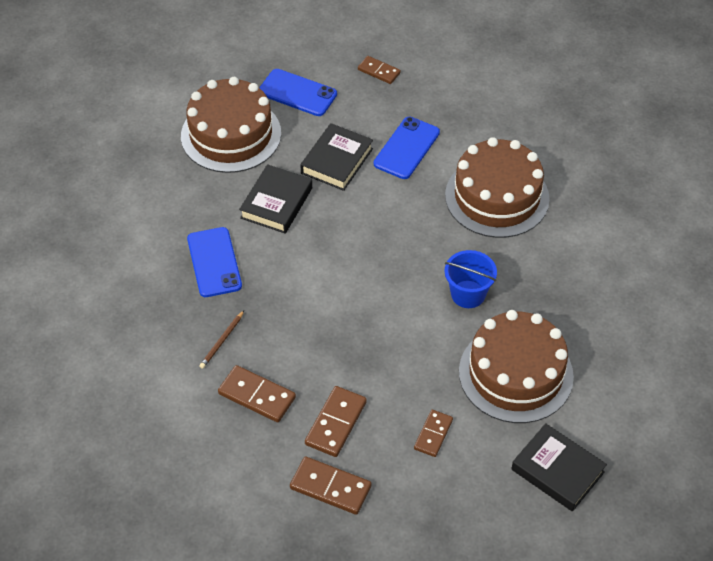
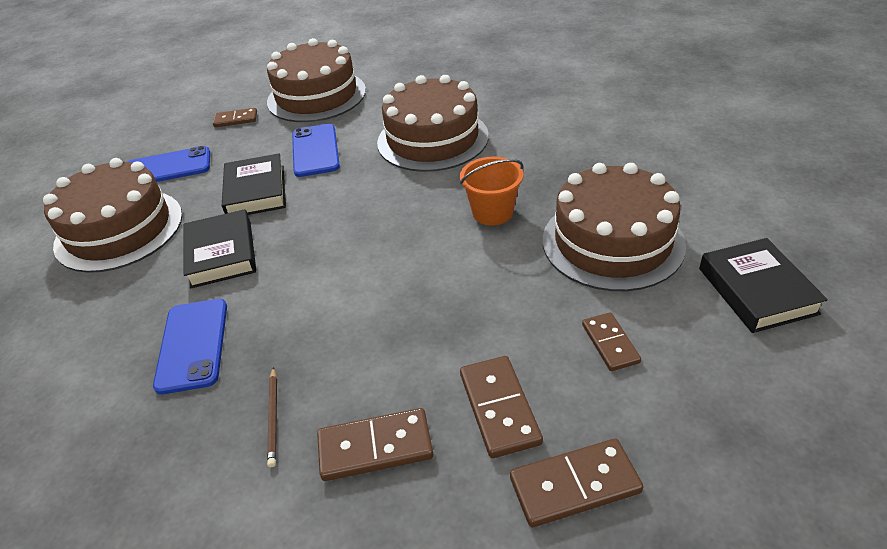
camera: 35 degrees left, 10 degrees down
(214, 262) = (193, 345): blue phone -> blue phone turned 45 degrees clockwise
(457, 85) = (316, 96): none -> brown cake
(468, 294) = (492, 212): blue bucket -> orange bucket
(557, 471) = (757, 291): black book -> black book turned 75 degrees clockwise

